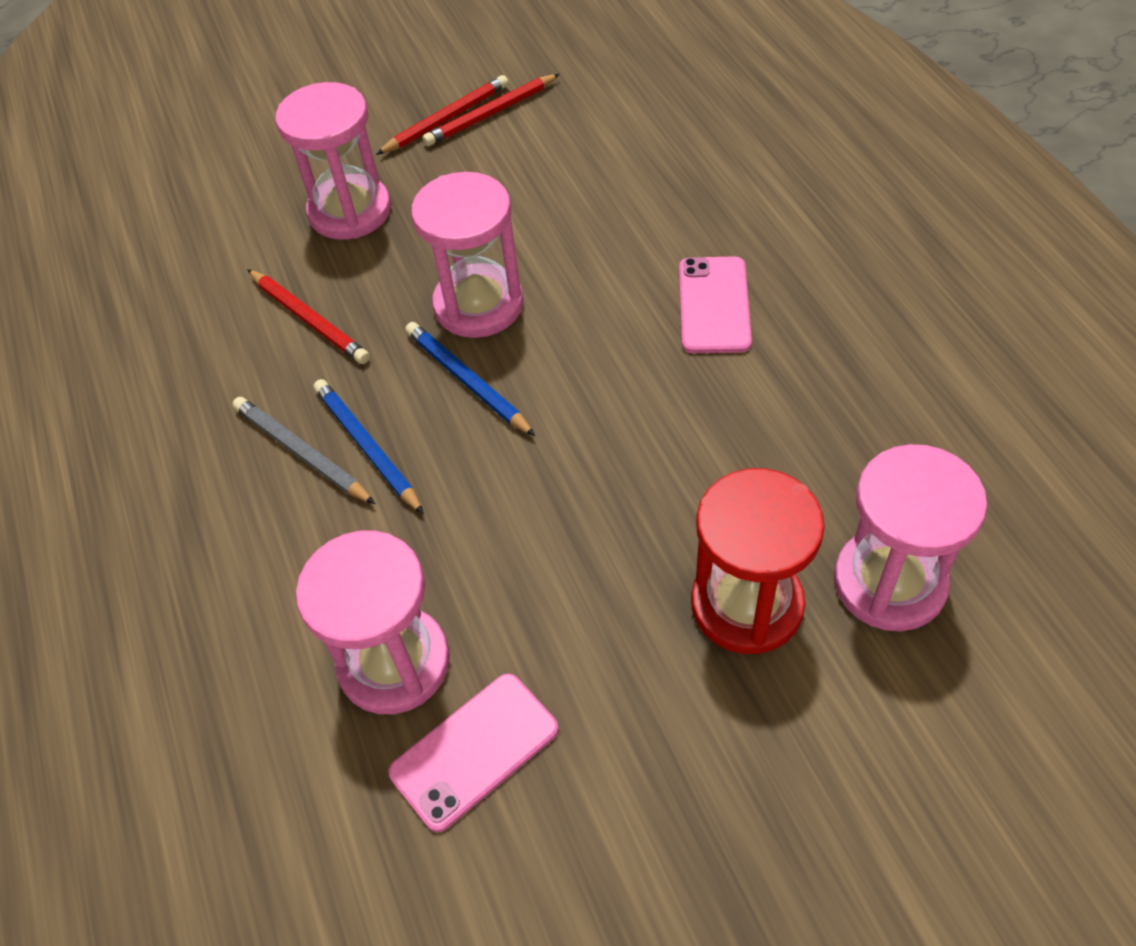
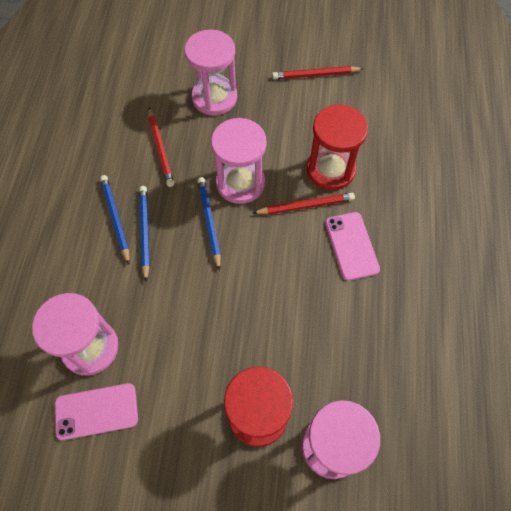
camera: 25 degrees right, 10 degrees up
(301, 453) = (115, 218): grey pencil -> blue pencil
(446, 119) = (292, 67): red pencil -> red pencil (305, 205)
(607, 223) = (330, 170): none -> red hourglass
(714, 305) = (351, 246): pink phone -> pink phone turned 45 degrees counterclockwise

